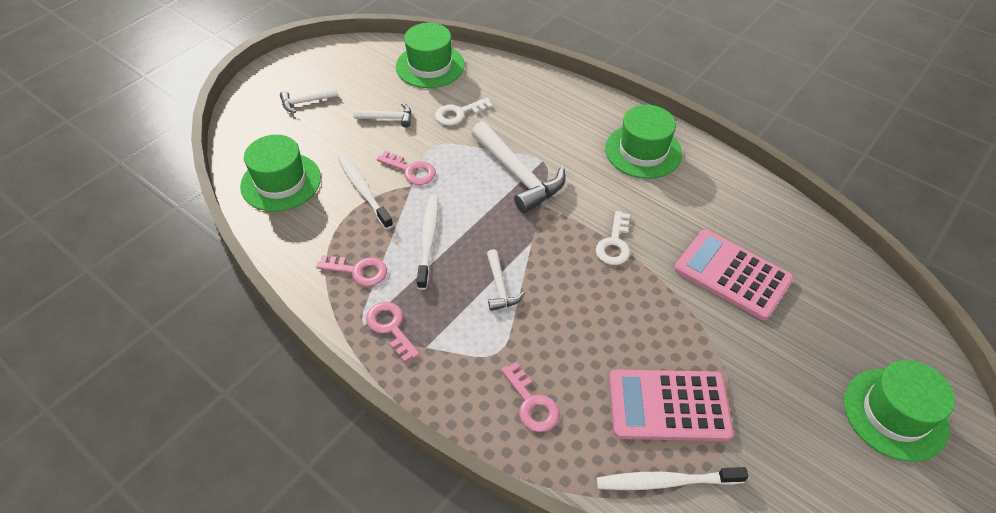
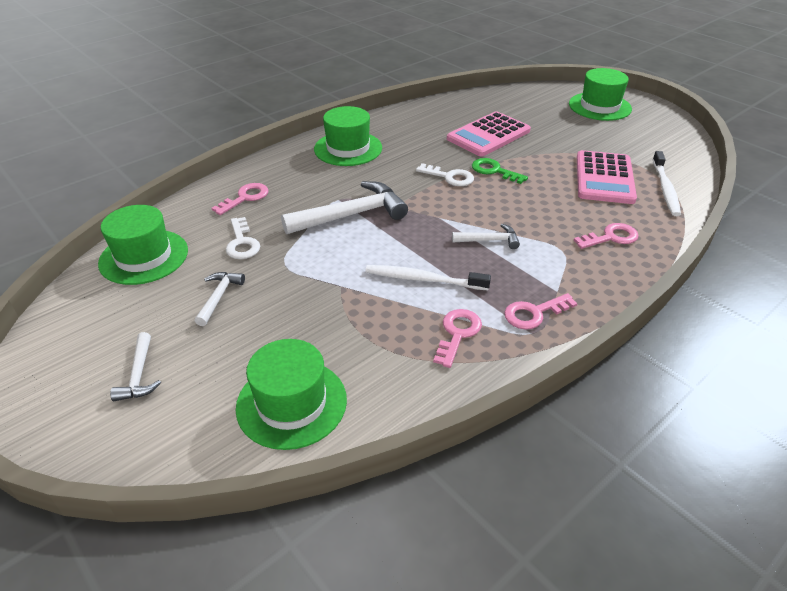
camera: 80 degrees left, 10 degrees down
(364, 191) = (336, 324): white toothbrush -> none
(411, 170) = (317, 284): pink key -> pink key (245, 198)
(643, 284) = (494, 171): none -> green key

